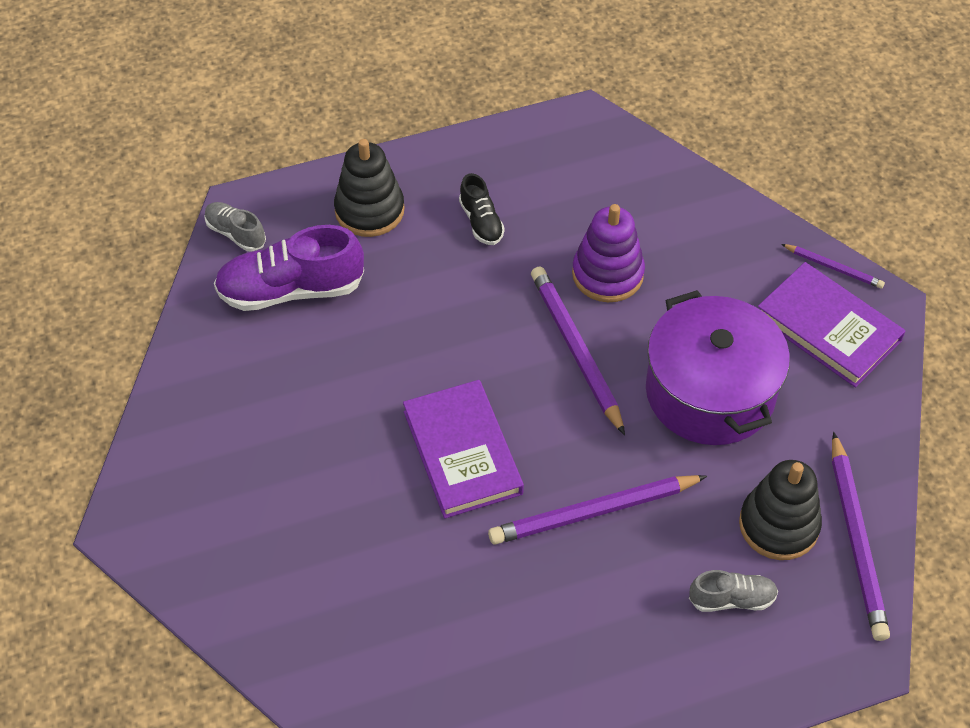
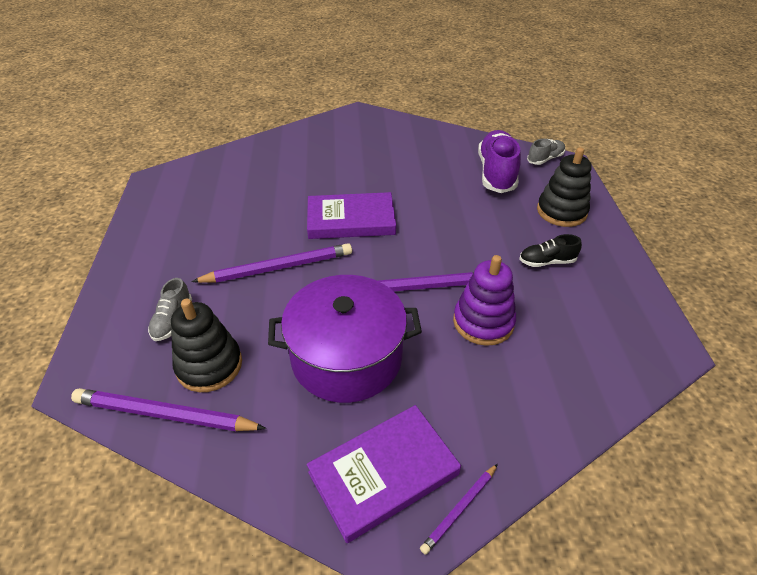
camera: 105 degrees right, 10 degrees down
(594, 512) = (278, 268): purple pencil -> purple pencil turned 75 degrees clockwise

